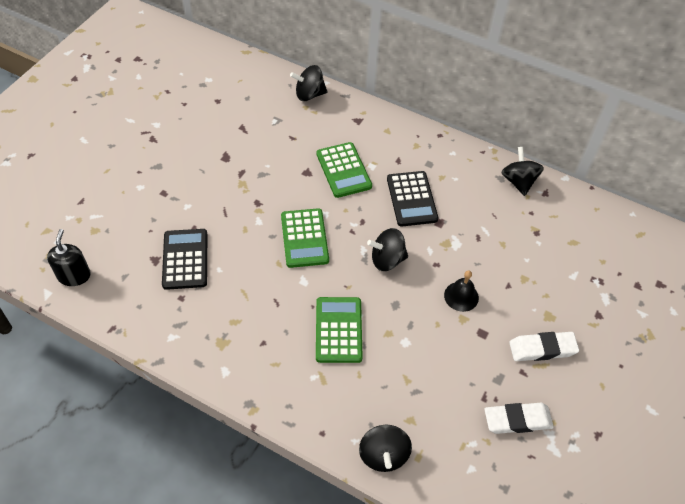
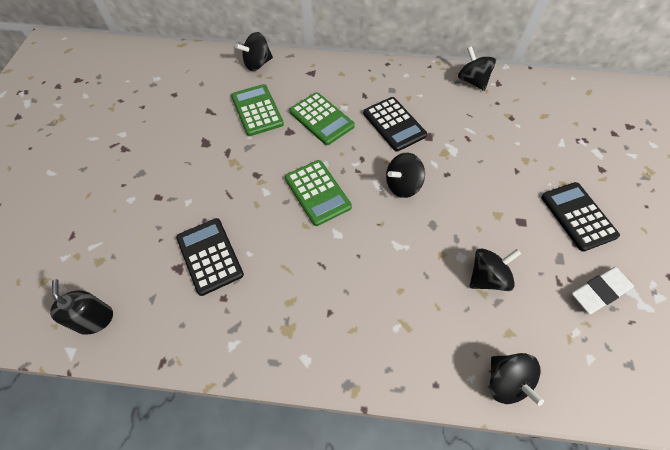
camera: 20 degrees left, 5 degrees up
(338, 330) = (395, 269): green calculator -> green calculator (257, 110)
(419, 368) = (487, 277): none -> black spinning top
(461, 296) = (484, 195): black bell -> none
(542, 349) = (578, 216): white eraser -> black calculator

